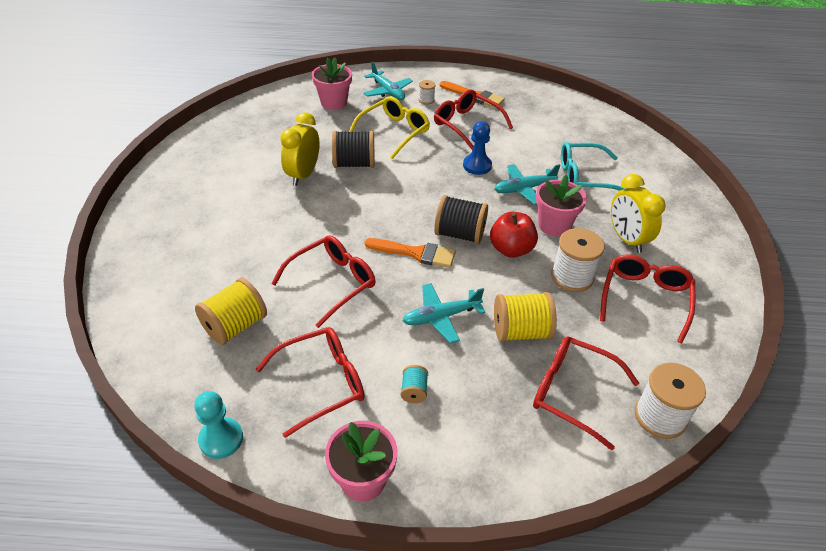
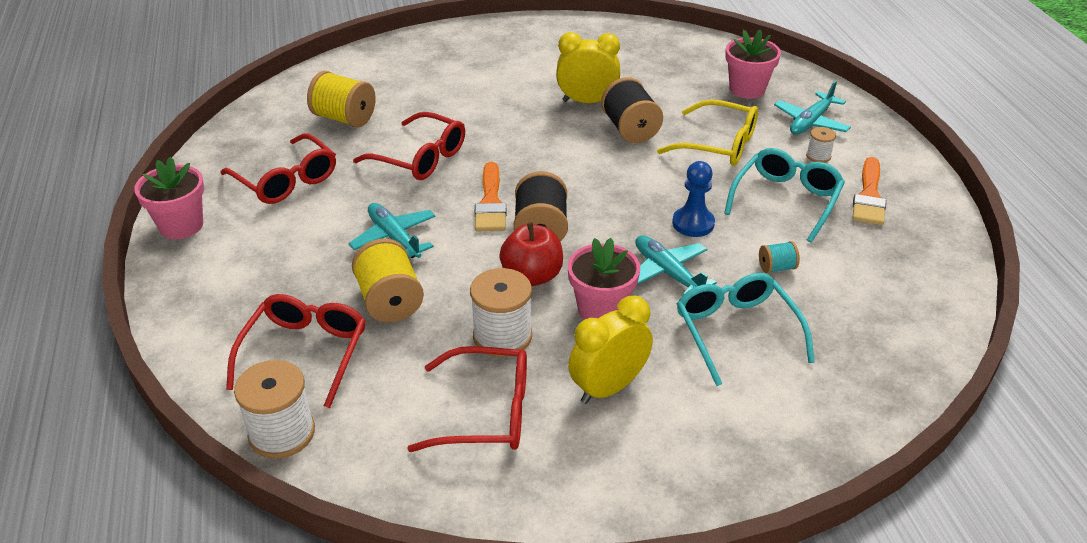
camera: 75 degrees right, 5 degrees down
(221, 439) = (217, 144): turquoise pawn -> none
(414, 391) = (286, 237): turquoise spool -> turquoise spool (776, 267)
(466, 124) = (786, 200): red glasses -> turquoise glasses

